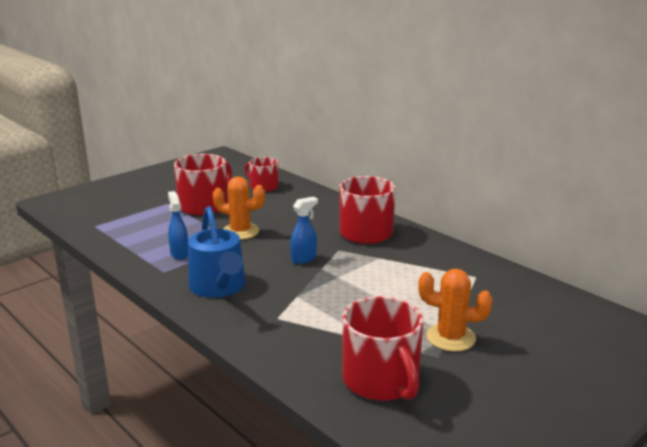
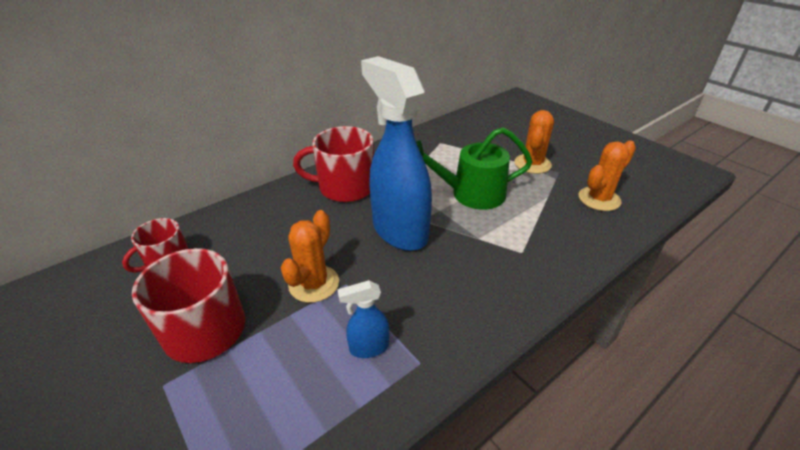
camera: 85 degrees left, 15 degrees up
(219, 287) = (462, 299): blue watering can -> none
(304, 259) = (399, 231): blue spray bottle -> blue spray bottle, size x2.34
(371, 294) = (471, 194): none -> green watering can
(381, 380) = (599, 199): red mug -> orange cactus

